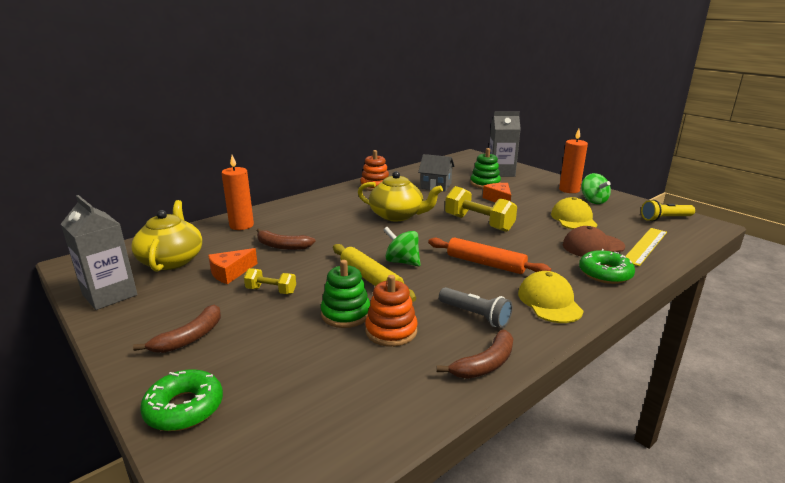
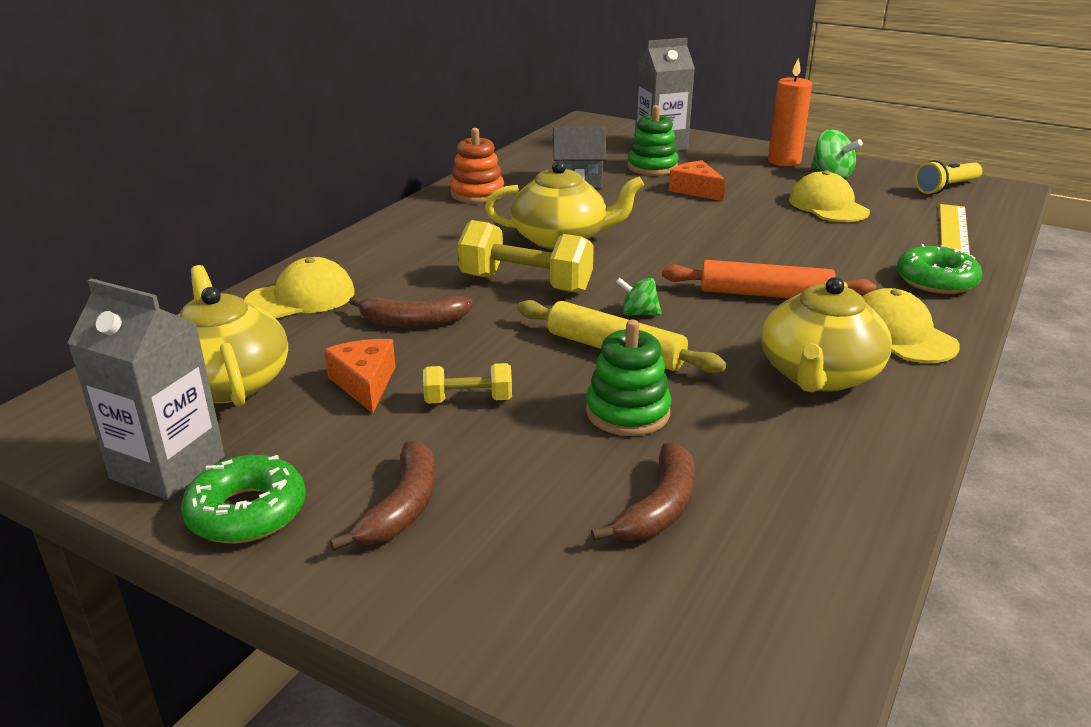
camera: 20 degrees left, 5 degrees up
(184, 408) = (510, 619): green donut -> green donut (247, 512)
(230, 273) = (365, 384): orange cheese -> orange cheese turned 135 degrees clockwise
(241, 225) = (301, 297): orange candle -> yellow cap
(391, 331) = (721, 424): orange stacking toy -> none
(402, 262) = (638, 313): green spinning top -> green spinning top, size x0.65
(475, 315) = (818, 375): grey flashlight -> yellow teapot
(479, 223) = (699, 232): yellow dumbbell -> yellow dumbbell (526, 284)
(485, 364) = (893, 441): brown banana -> brown banana (659, 507)
(593, 246) = (887, 243): brown cap -> none

